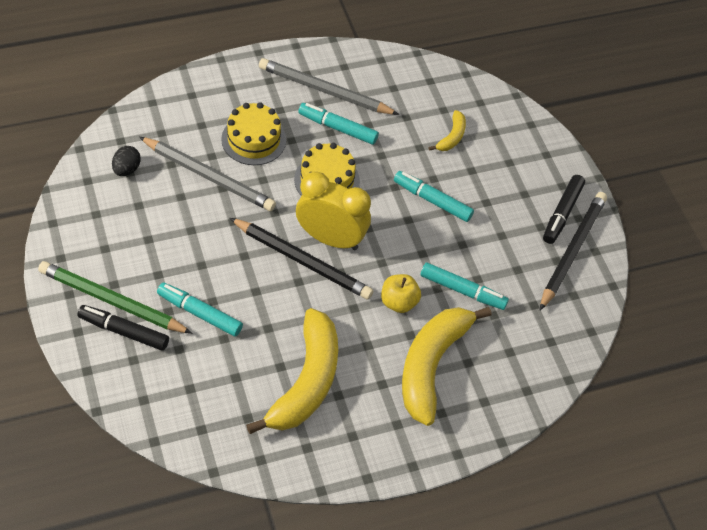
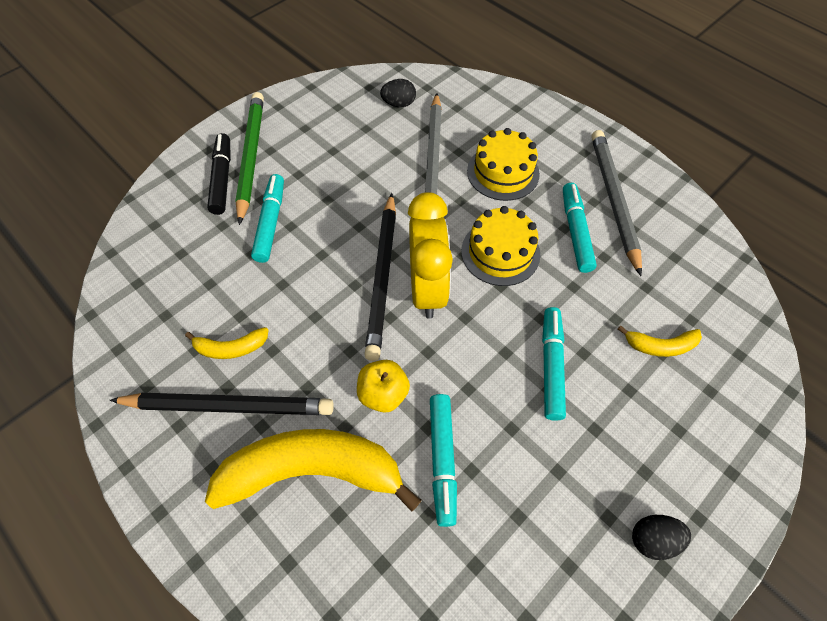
camera: 70 degrees right, 5 degrees up
(306, 381) = (231, 348): yellow banana -> yellow banana, size x0.45
(562, 213) = (652, 539): black marker -> black egg
(572, 251) = (600, 583): black pencil -> black pencil (229, 406)

